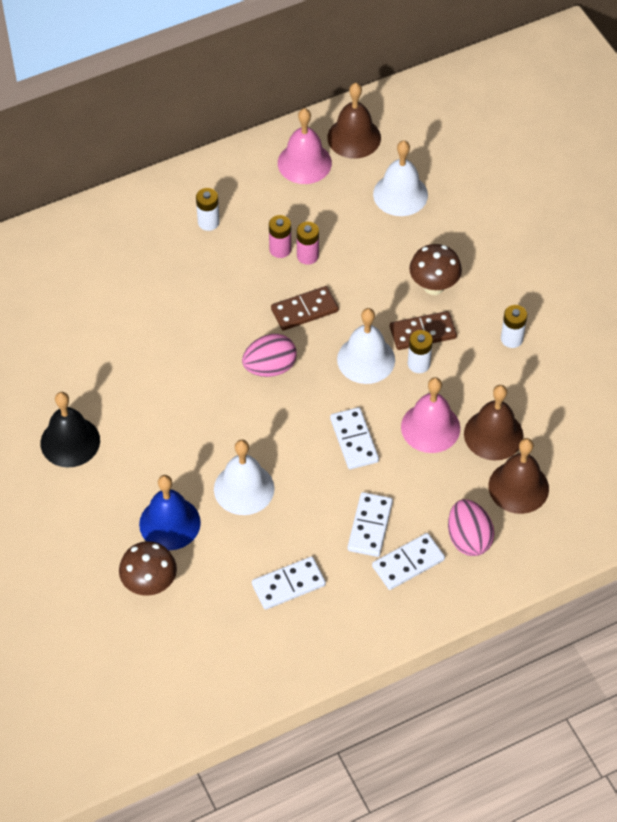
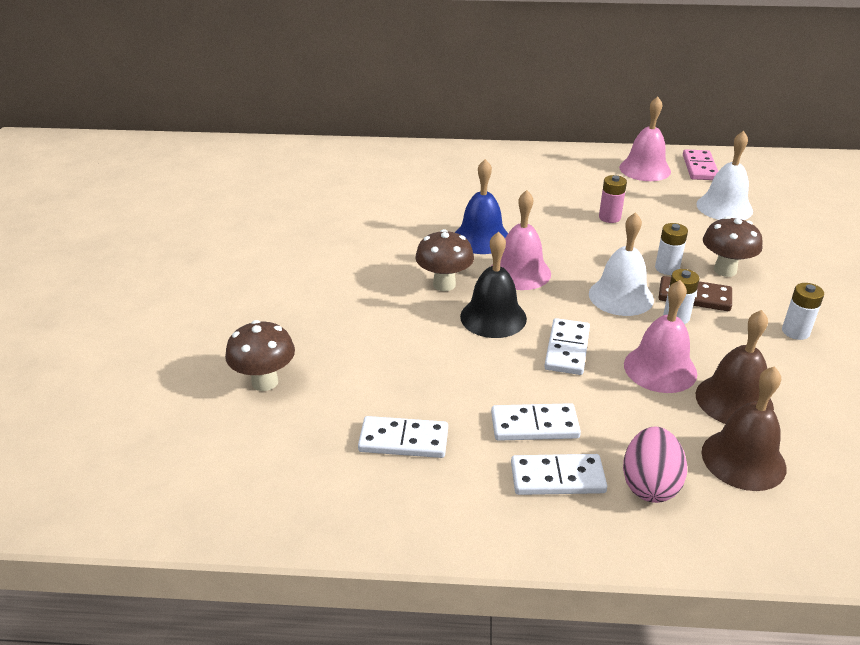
camera: 30 degrees right, 20 degrees down
(70, 441) = (299, 259): black bell -> black bell (493, 317)
(169, 523) = (329, 343): blue bell -> blue bell (481, 238)
(208, 222) = (535, 177): white battery -> white battery (667, 268)
(216, 413) = (444, 284): none -> brown mushroom
(244, 488) = (424, 345): white bell -> none
(270, 367) = (520, 272): pink egg -> pink bell
(280, 249) = (587, 207): pink battery -> none
(304, 310) = (582, 247): brown domino -> none
(354, 137) = (699, 167): brown bell -> pink domino
(370, 526) = (534, 425): white domino -> white domino turned 45 degrees clockwise

